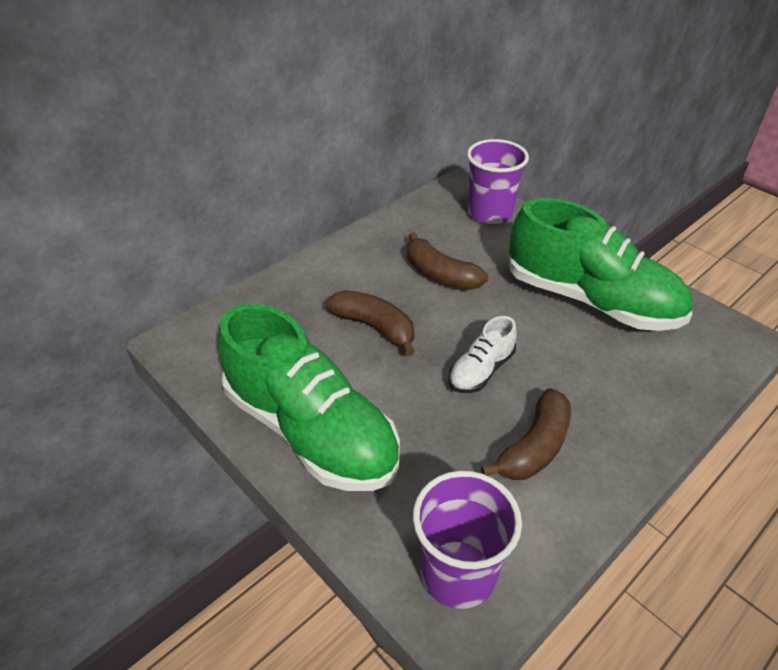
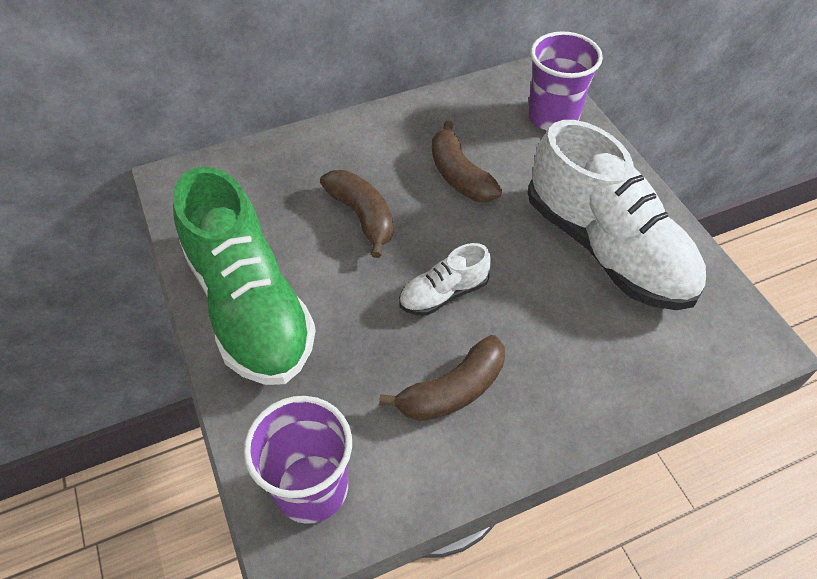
camera: 20 degrees right, 10 degrees up
(591, 300) = (606, 248): green shoe -> white shoe

